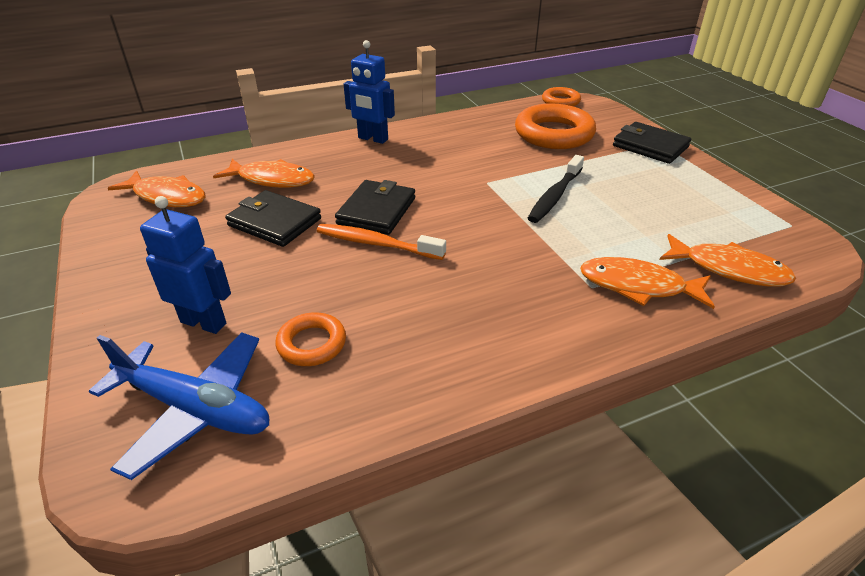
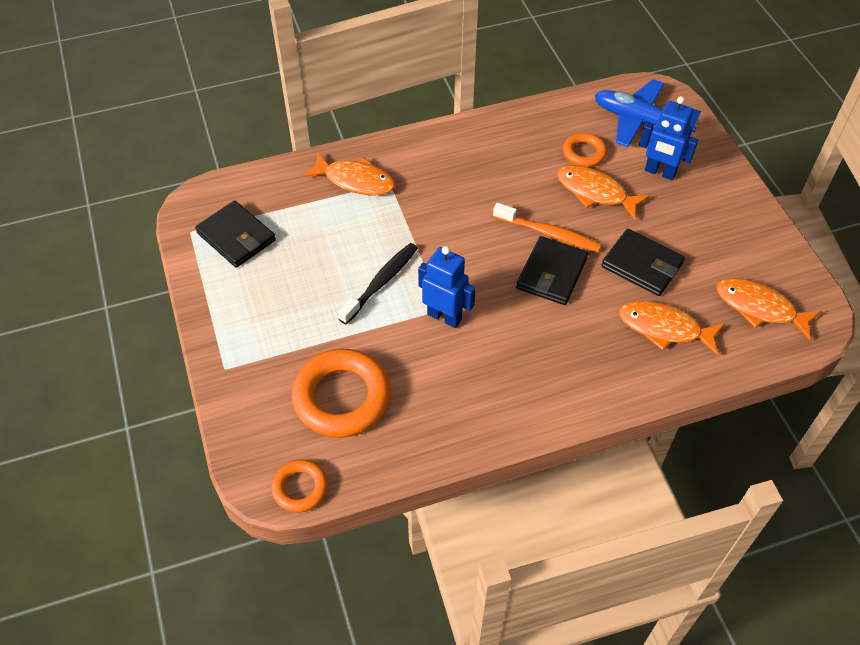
camera: 175 degrees left, 15 degrees up
(373, 139) = (566, 402): blue robot -> blue robot (444, 317)
(650, 146) = (240, 361): black wallet -> black wallet (236, 237)
(729, 269) = (279, 190): orange fish -> orange fish (595, 192)

